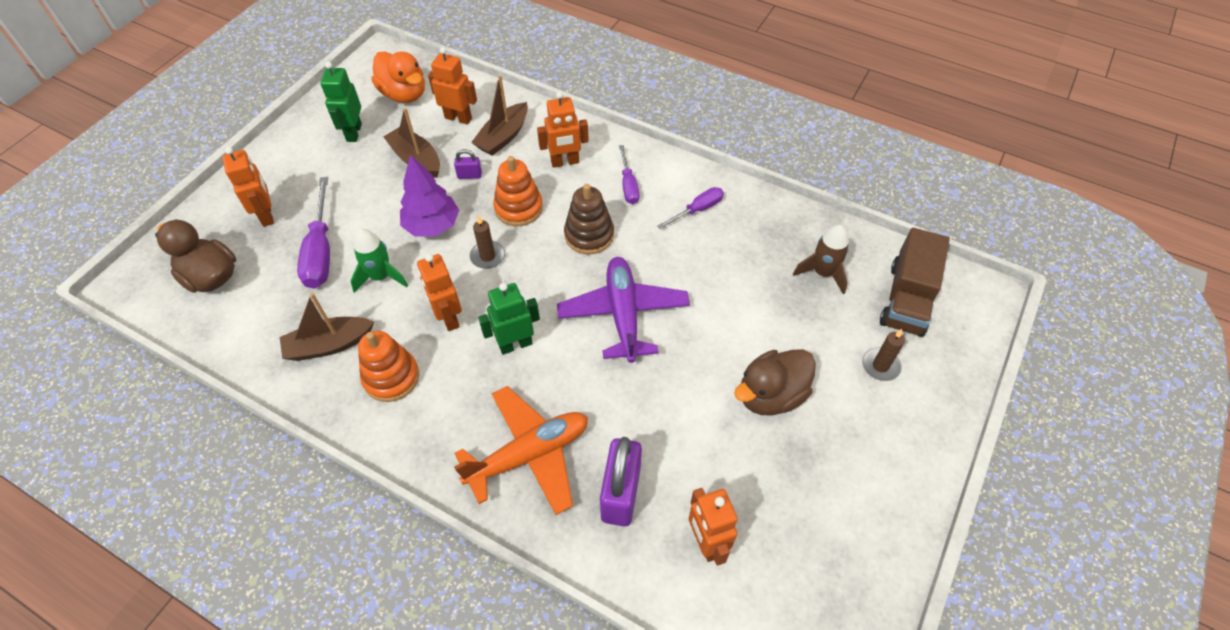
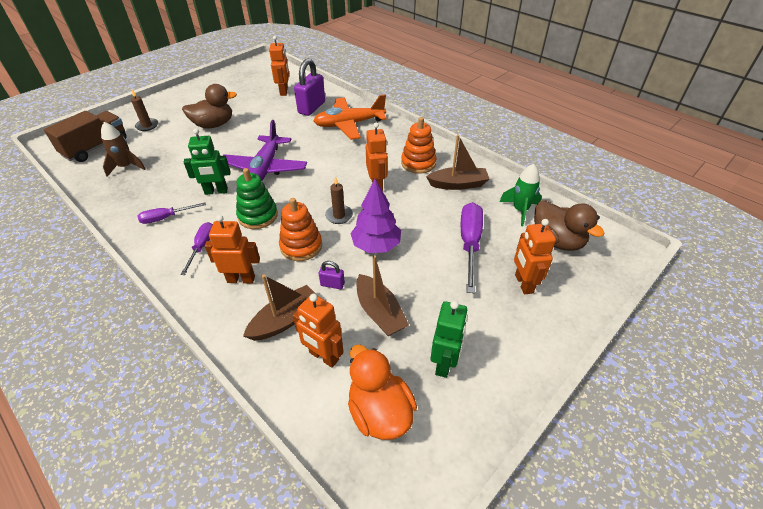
camera: 165 degrees left, 10 degrees down
(381, 277) = (421, 217): green rocket -> green rocket (520, 210)
(515, 344) = (339, 165): green robot -> green robot (216, 191)
(589, 235) = (258, 216): brown stacking toy -> green stacking toy

